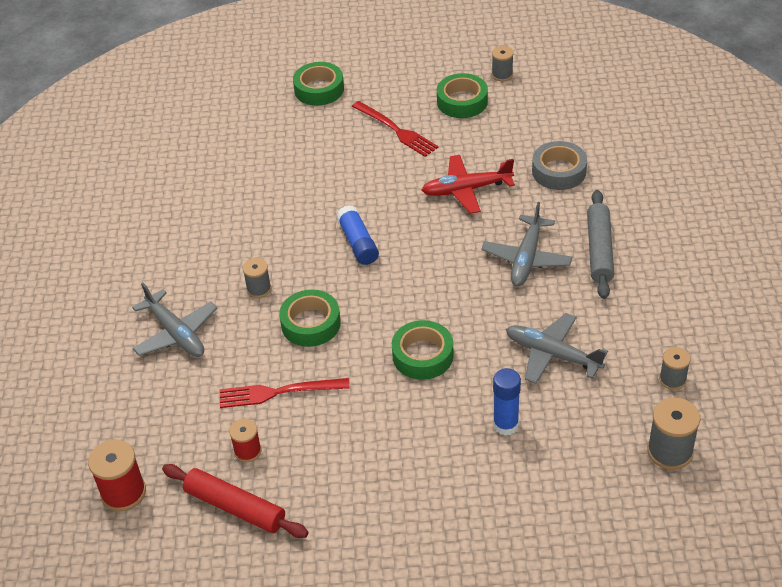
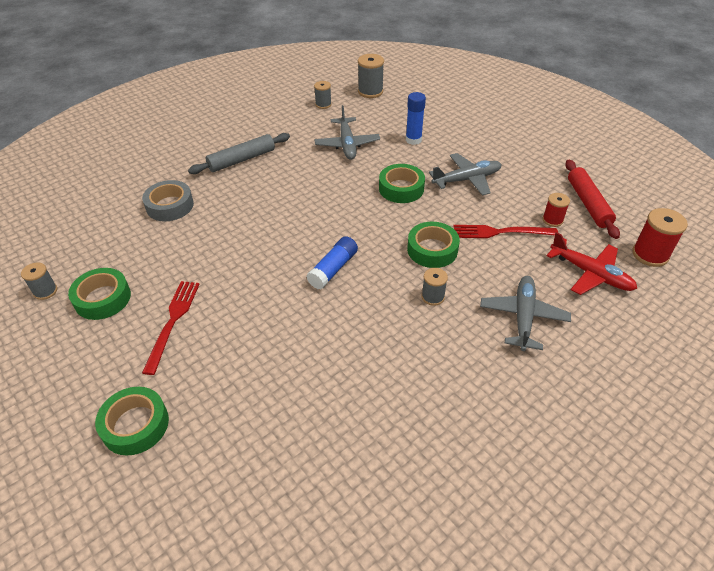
camera: 130 degrees left, 0 degrees up
(278, 392) = (500, 232): red fork -> red fork turned 135 degrees clockwise
(466, 190) = (225, 241): red plane -> red plane (590, 273)
(526, 258) = (275, 184): grey plane -> grey plane (466, 179)

